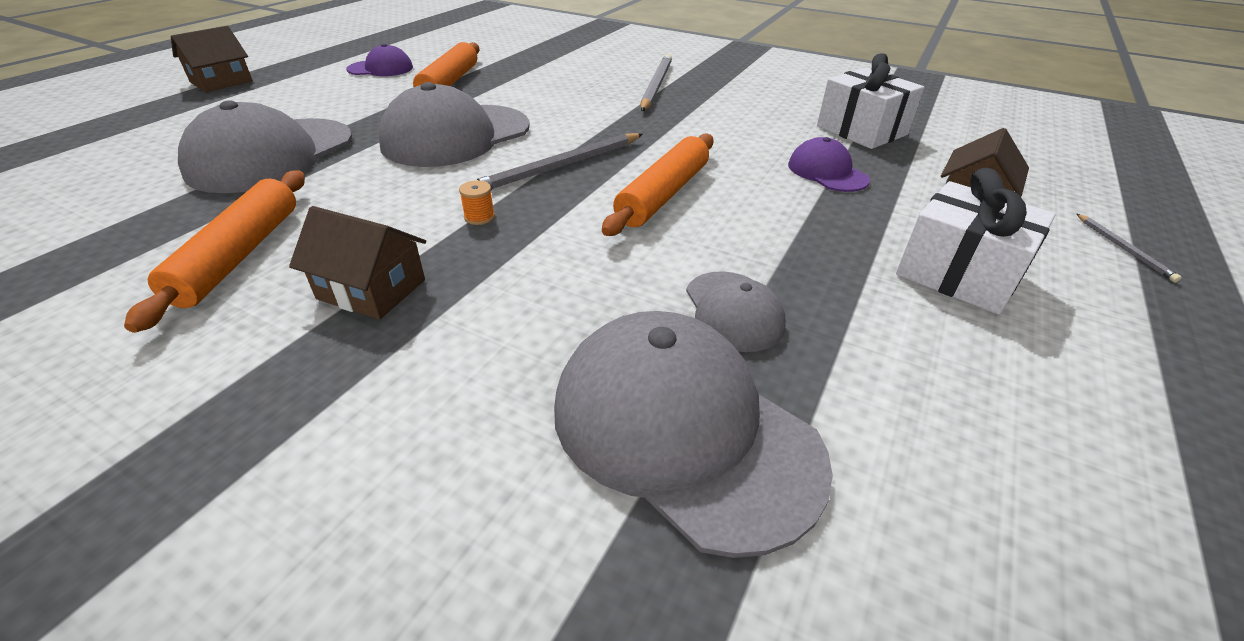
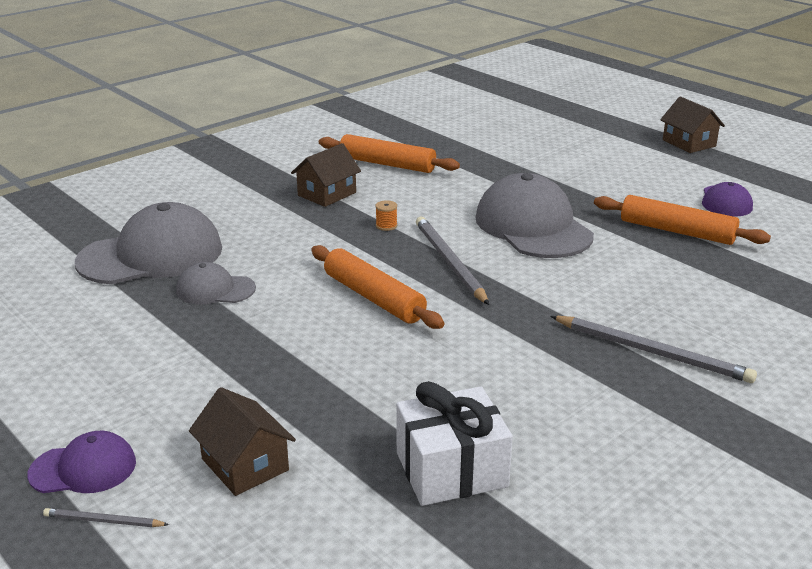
camera: 110 degrees right, 10 degrees down
(271, 155) = (522, 166): grey cap -> none
(827, 172) = (362, 397): purple cap -> purple cap (83, 468)
(958, 274) = (165, 395): white gift -> none

